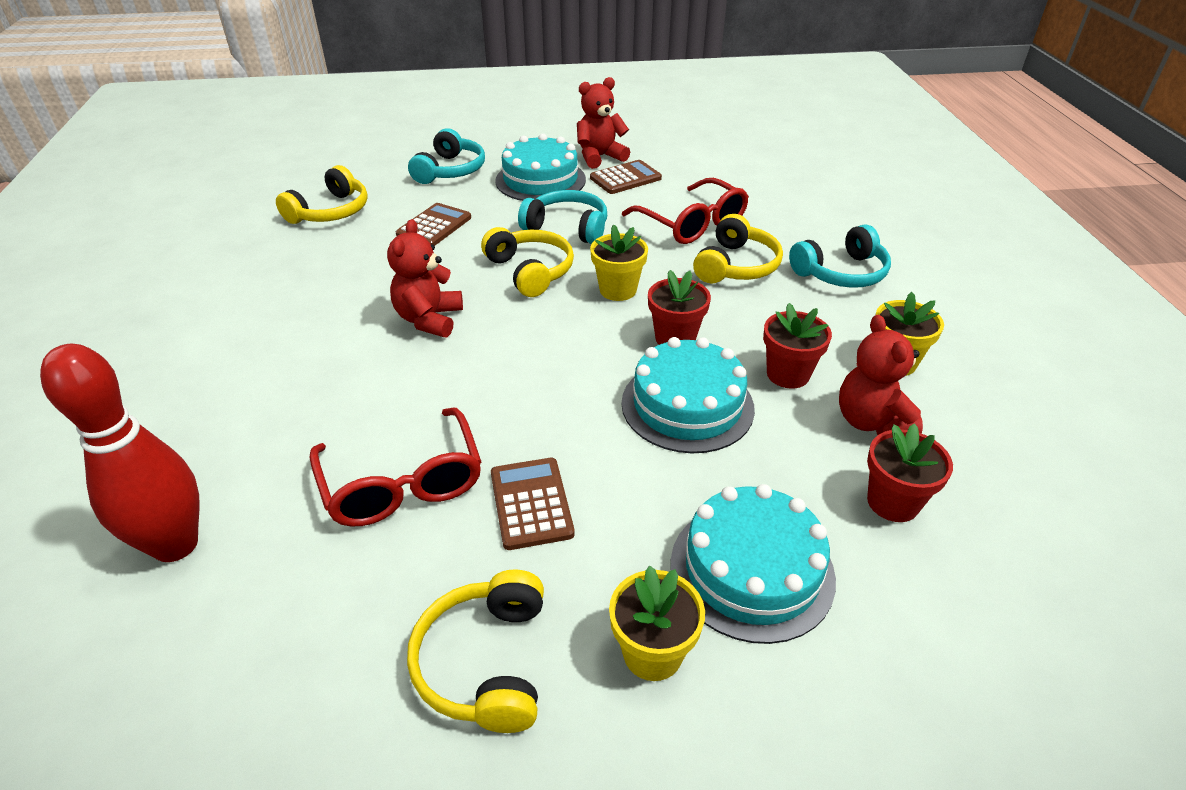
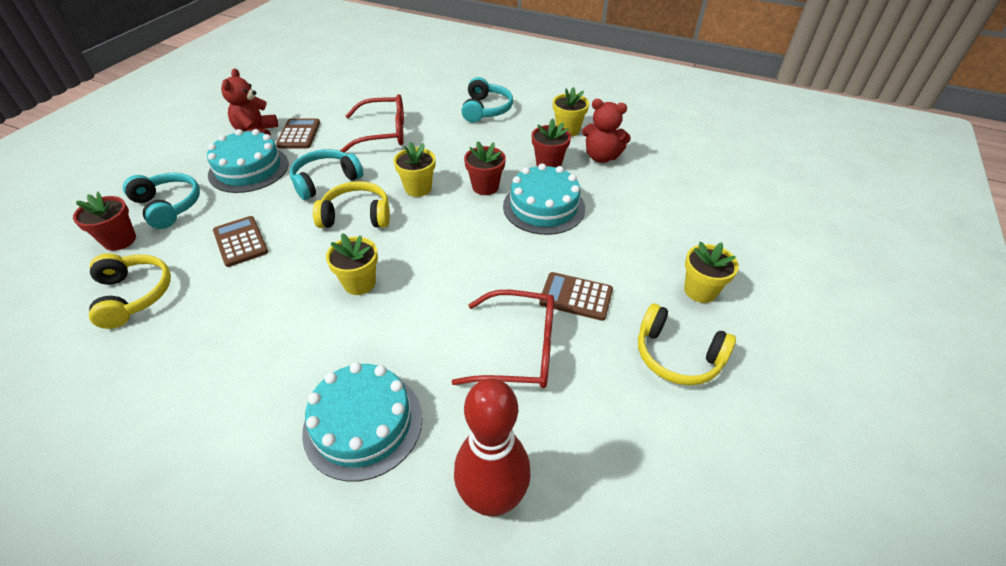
camera: 60 degrees left, 5 degrees up
(429, 319) = (359, 283): red teddy bear -> yellow flower pot
(736, 266) = (443, 137): yellow headphones -> none
(751, 570) = (669, 237): turquoise cake -> turquoise cake (363, 424)
(892, 502) = (654, 177): red flower pot -> red flower pot (120, 240)

